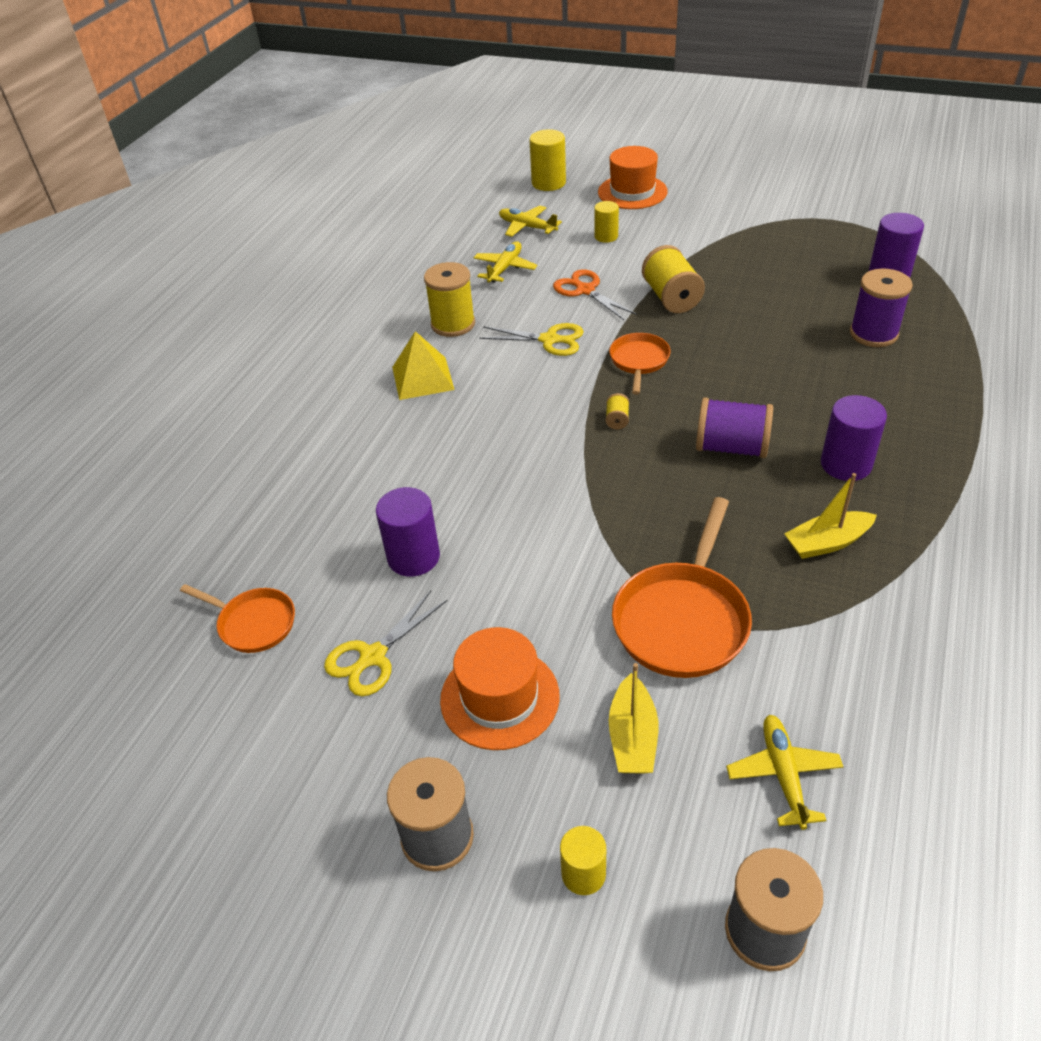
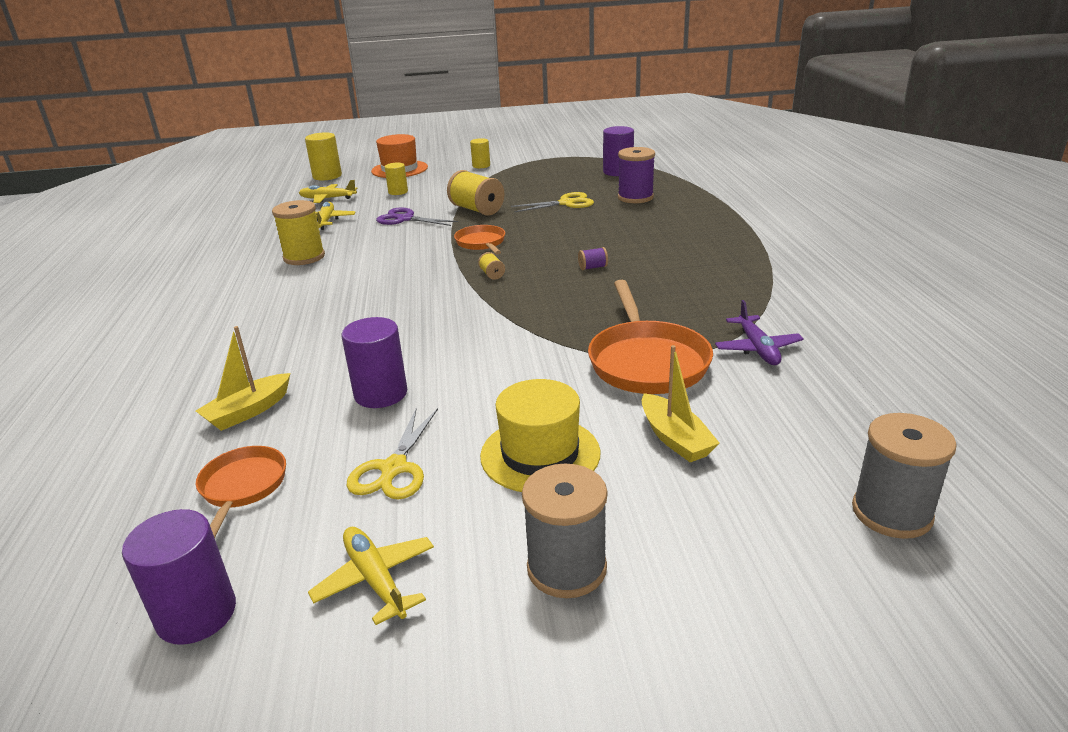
camera: 30 degrees left, 15 degrees down
(253, 623) = (242, 487): orange pan -> orange pan turned 90 degrees counterclockwise
(423, 378) = (300, 291): yellow pyramid -> none
(499, 697) = (540, 454): orange hat -> yellow hat
(550, 340) = (398, 248): yellow scissors -> yellow scissors (566, 203)
(583, 874) = (720, 538): yellow cylinder -> yellow cylinder (481, 166)
(585, 290) = (405, 219): orange scissors -> purple scissors
(731, 447) = (593, 267): purple spool -> purple spool, size x0.45
(783, 775) = (807, 419): yellow plane -> yellow plane (375, 580)
(815, 651) = (757, 348): none -> purple plane
(827, 542) = (707, 294): yellow boat -> yellow boat (248, 411)
(846, 464) = (680, 256): purple cylinder -> purple cylinder (196, 614)

